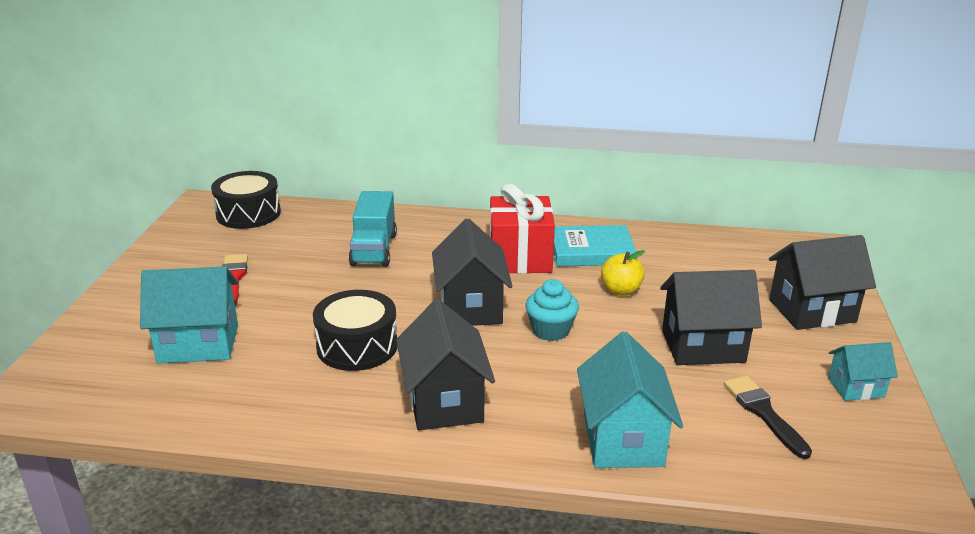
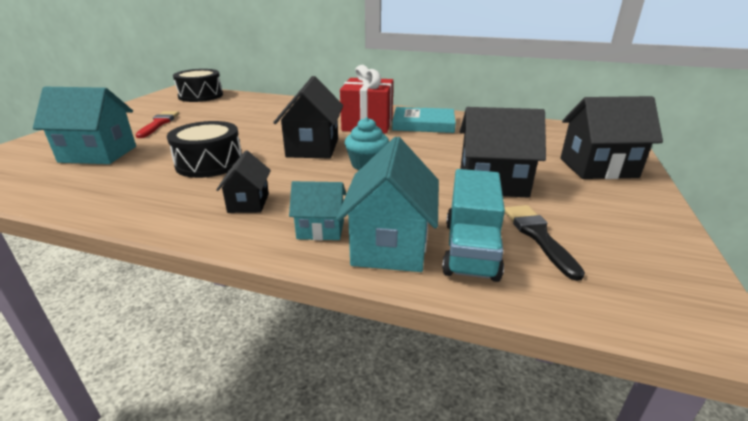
camera: 10 degrees right, 0 degrees up
(374, 249) = (267, 115): turquoise truck -> turquoise truck (470, 249)
(445, 402) = (248, 203): black house -> black house, size x0.57
(621, 290) = (436, 146): yellow apple -> none
(856, 388) = (637, 224): turquoise house -> turquoise house (320, 229)

